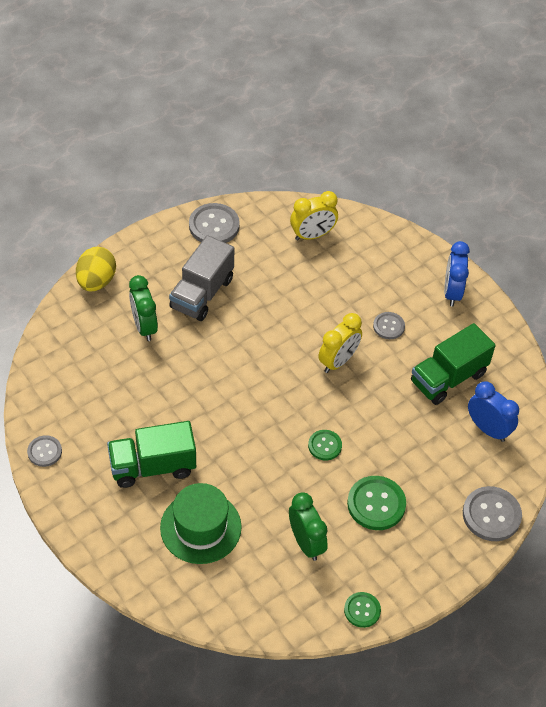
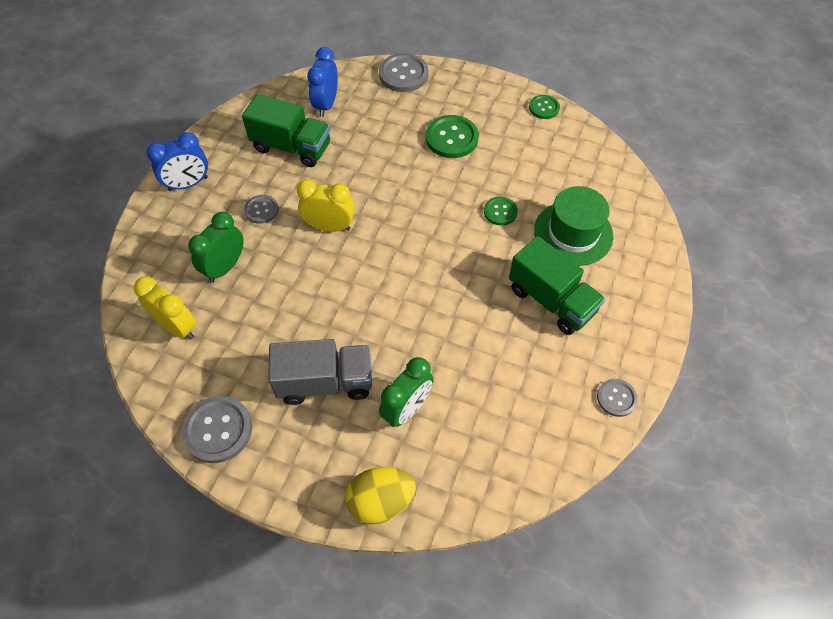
camera: 120 degrees left, 5 degrees up
(306, 543) = (522, 162): green clock -> green clock (225, 267)
(325, 446) = (426, 193): green button -> green button (500, 212)

